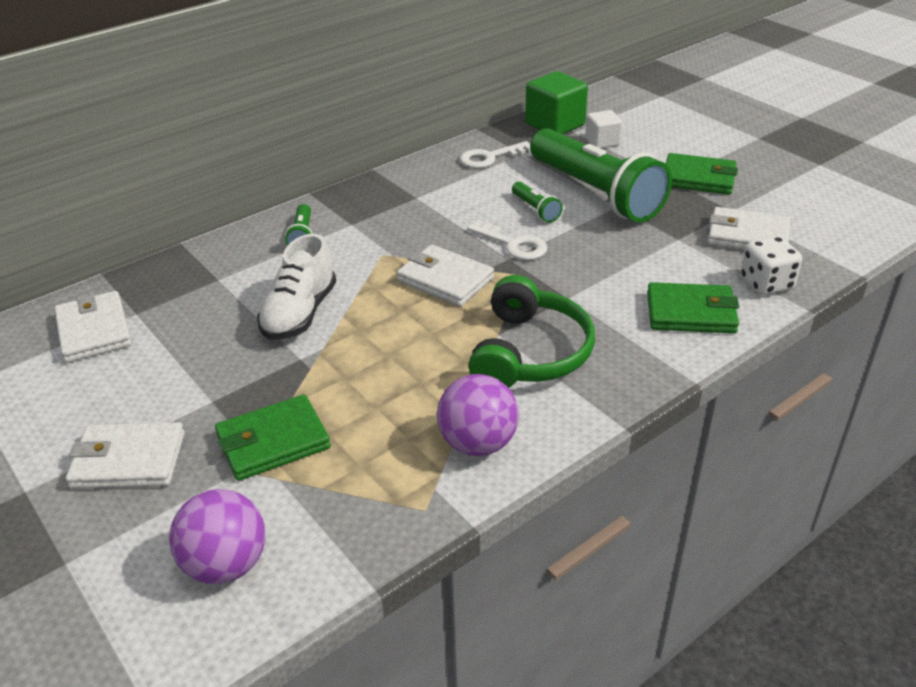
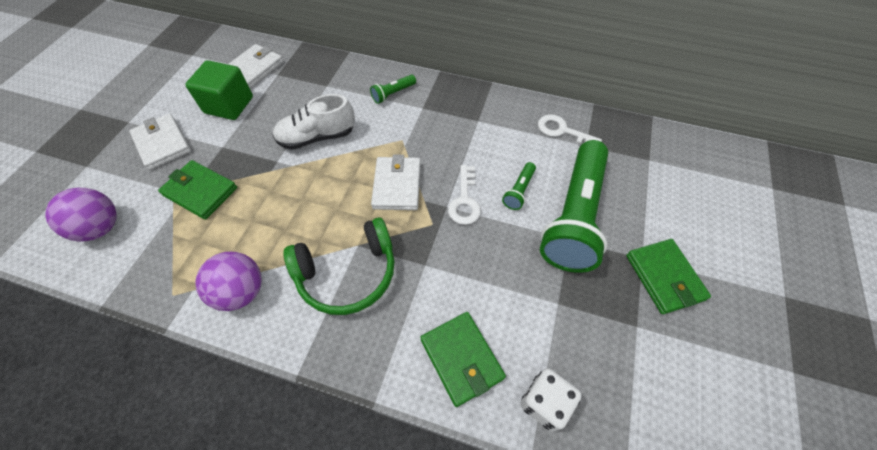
camera: 55 degrees right, 20 degrees up
(555, 125) = (646, 143): green cube -> green cube (229, 105)
(602, 142) = (652, 184): white cube -> none
(747, 236) = (607, 356): white wallet -> none

